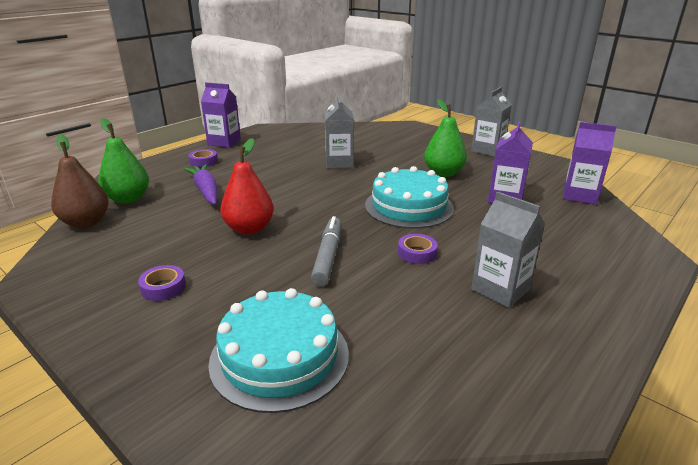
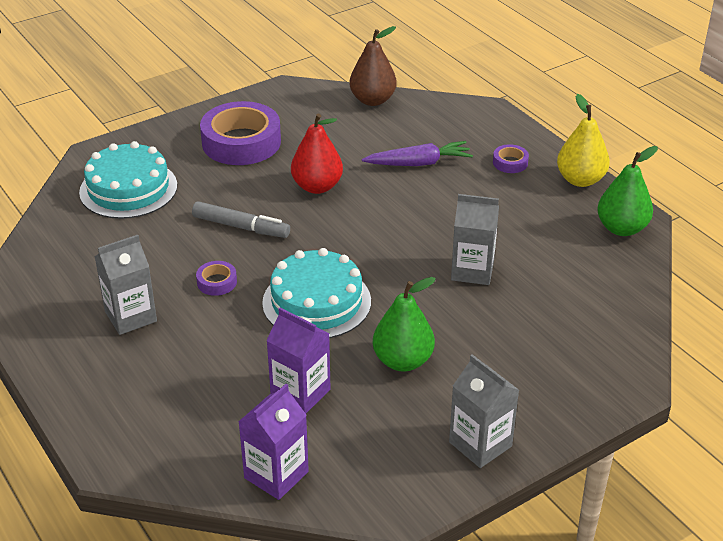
camera: 105 degrees right, 10 degrees up
(128, 199) = (416, 118): green pear -> green pear (621, 228)
(163, 287) = (241, 142): purple tape -> purple tape, size x2.30
(224, 142) = (580, 180): purple carton -> yellow pear

